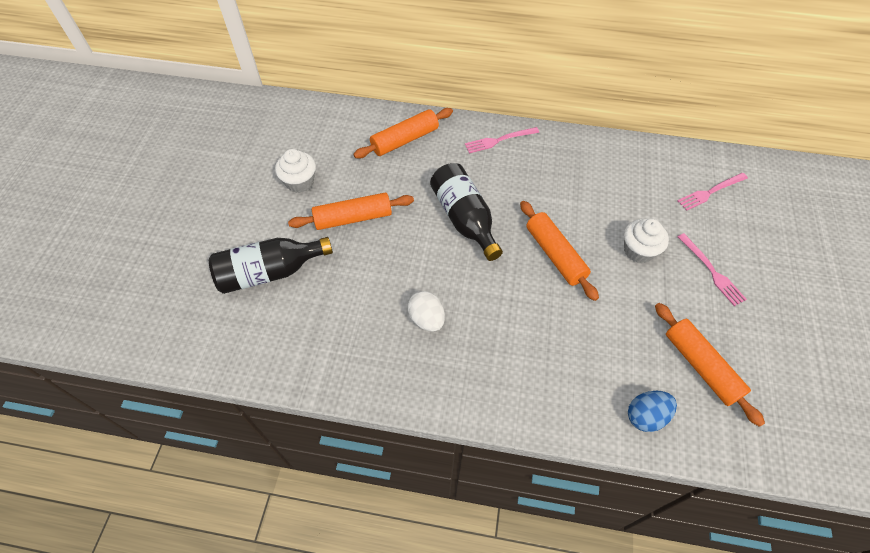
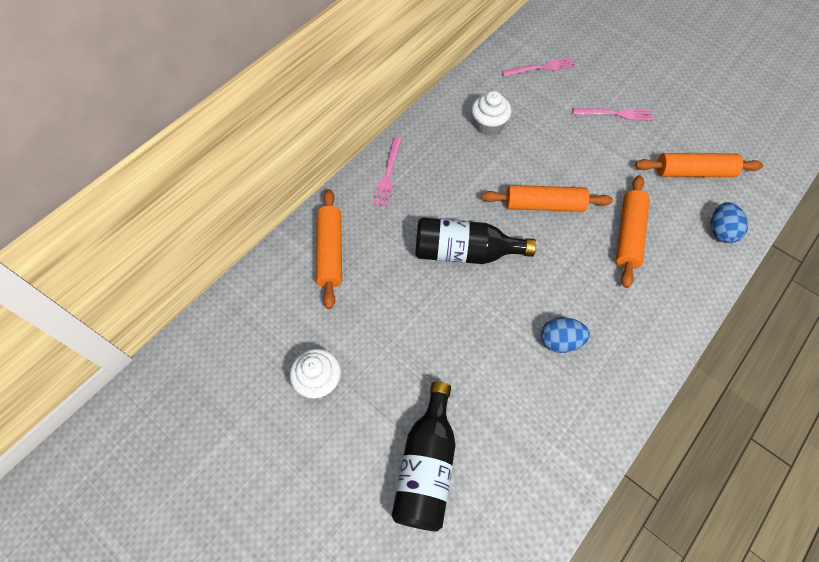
camera: 60 degrees left, 5 degrees up
(353, 218) = (403, 349): orange rolling pin -> orange rolling pin (628, 235)
(426, 319) = (560, 341): white egg -> blue egg
(638, 251) = (571, 146): white cupcake -> white cupcake (488, 125)
(710, 192) = (541, 68): pink fork -> pink fork turned 105 degrees counterclockwise

